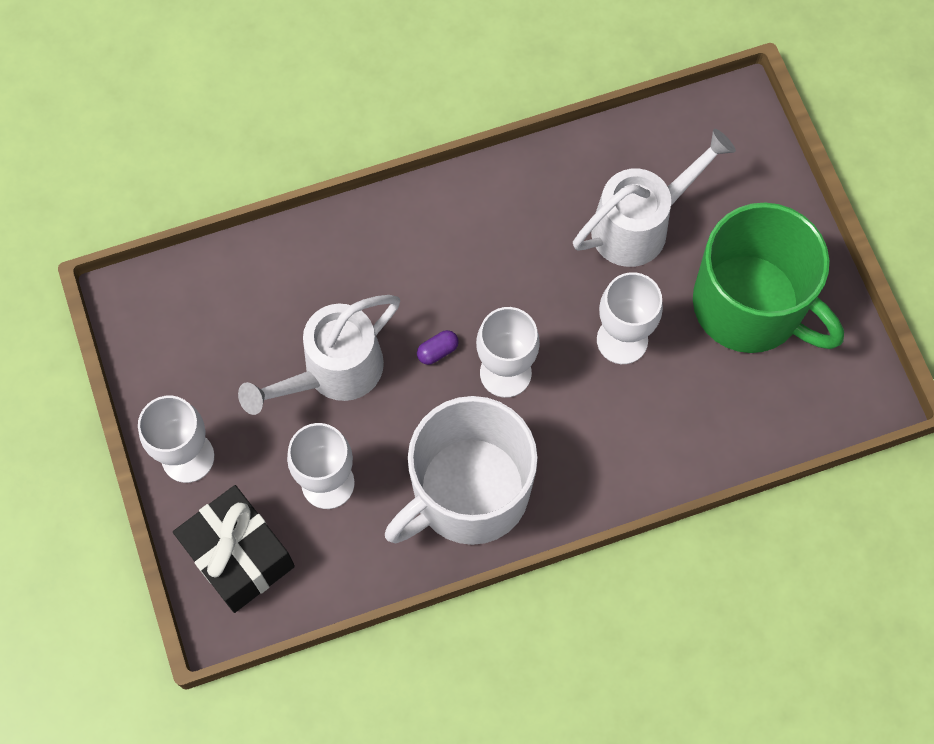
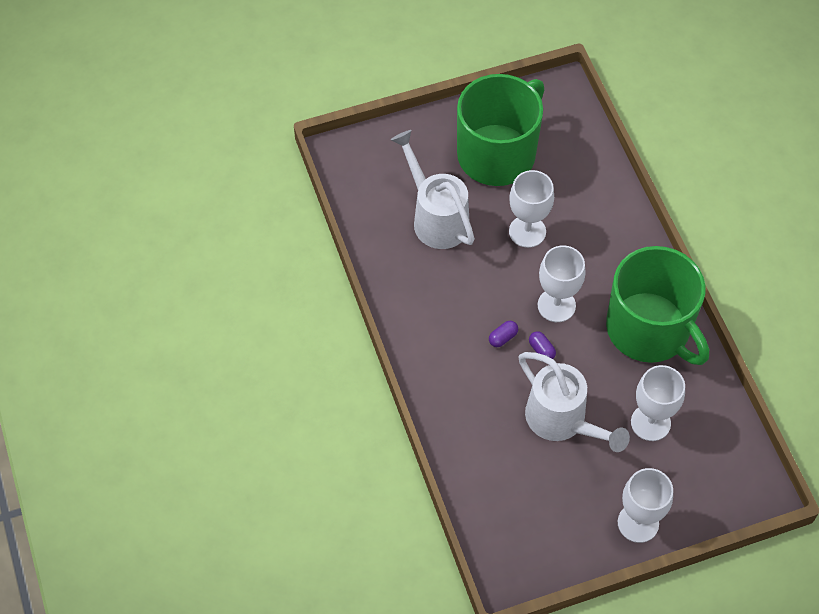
camera: 90 degrees left, 10 degrees down
(239, 556) = (713, 482): black gift -> none
(456, 304) = (503, 338): none -> purple capsule
(468, 492) = (649, 329): white mug -> green mug

